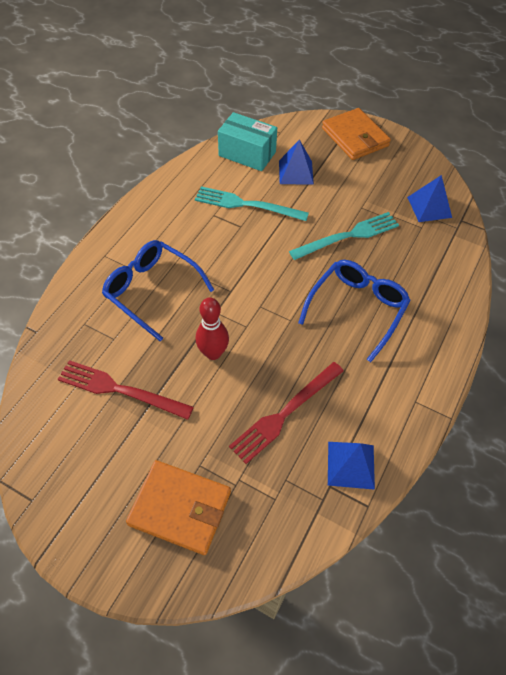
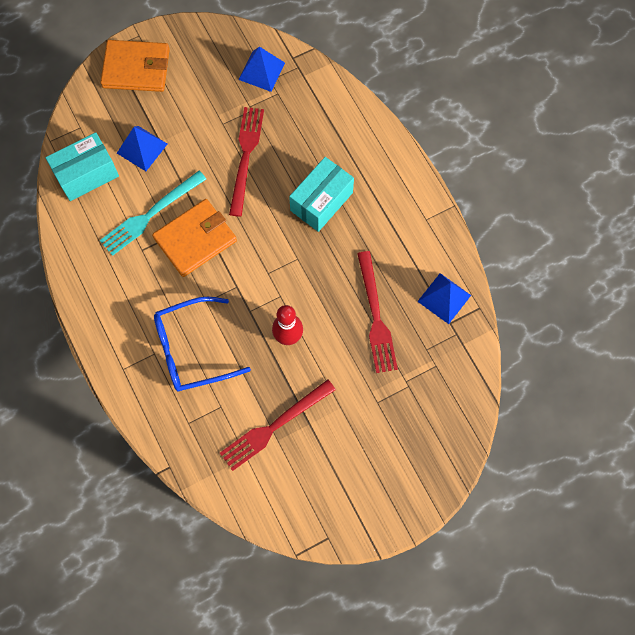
camera: 55 degrees left, 15 degrees up
(180, 508) = (401, 434): orange wallet -> orange wallet (195, 239)
(348, 236) = (246, 157): turquoise fork -> red fork
(357, 308) = (321, 201): blue glasses -> turquoise box

